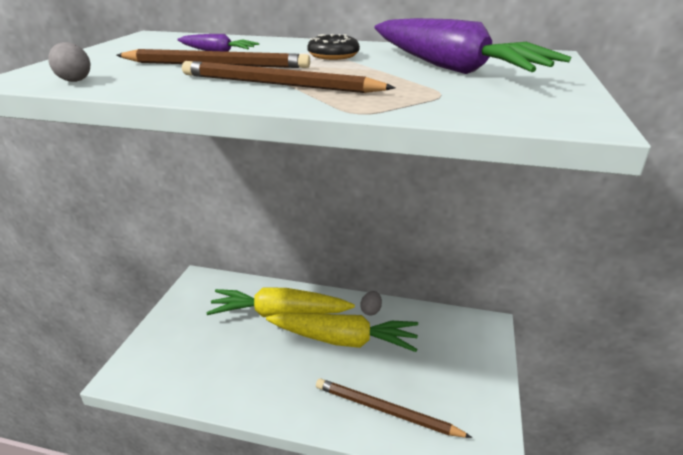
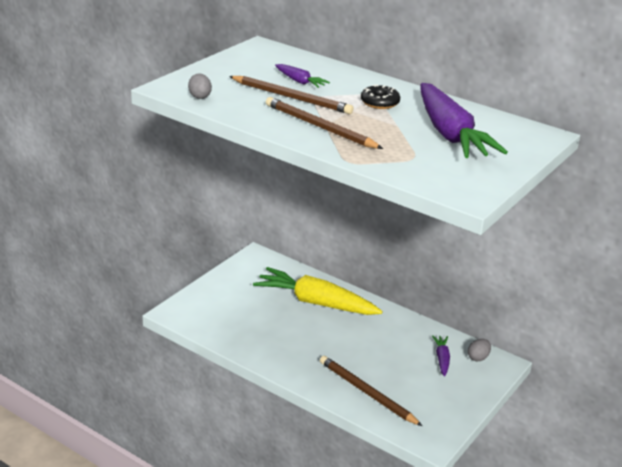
camera: 20 degrees right, 0 degrees up
(343, 340) = (361, 337): yellow carrot -> none
(371, 311) = (398, 323): grey egg -> grey egg (478, 357)
(434, 339) = (442, 359): none -> purple carrot

